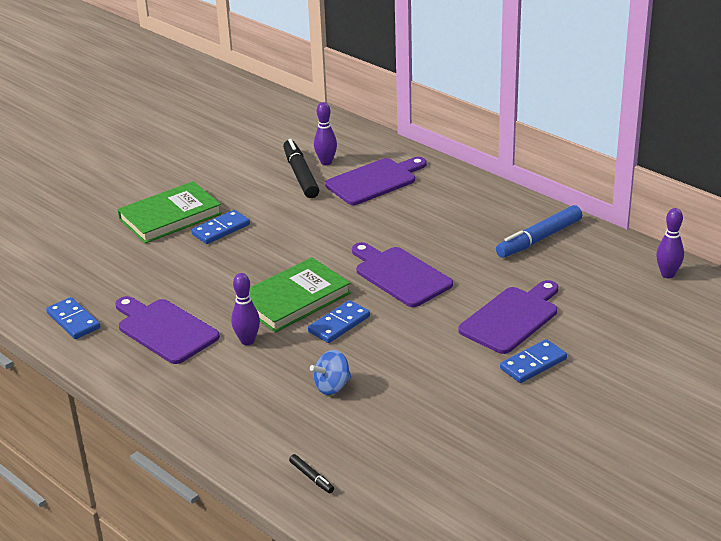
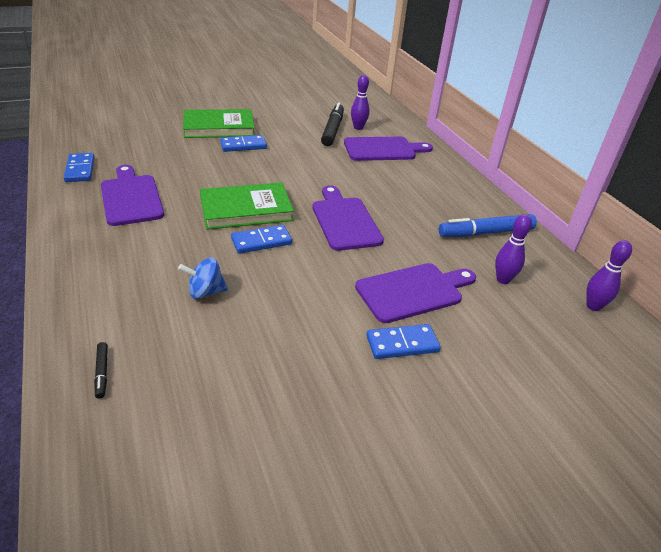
camera: 20 degrees right, 5 degrees up
(247, 341) = (179, 228): purple bowling pin -> purple bowling pin (503, 280)

